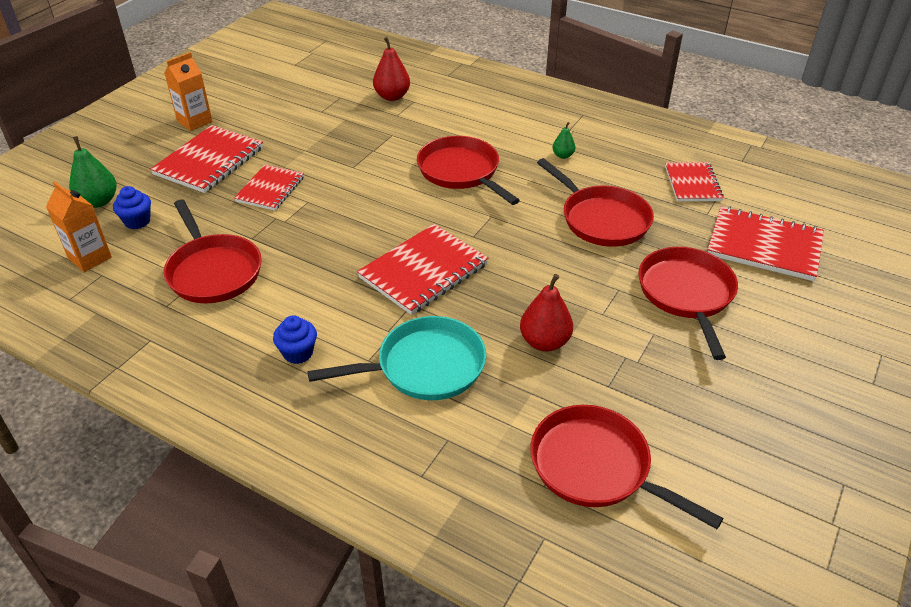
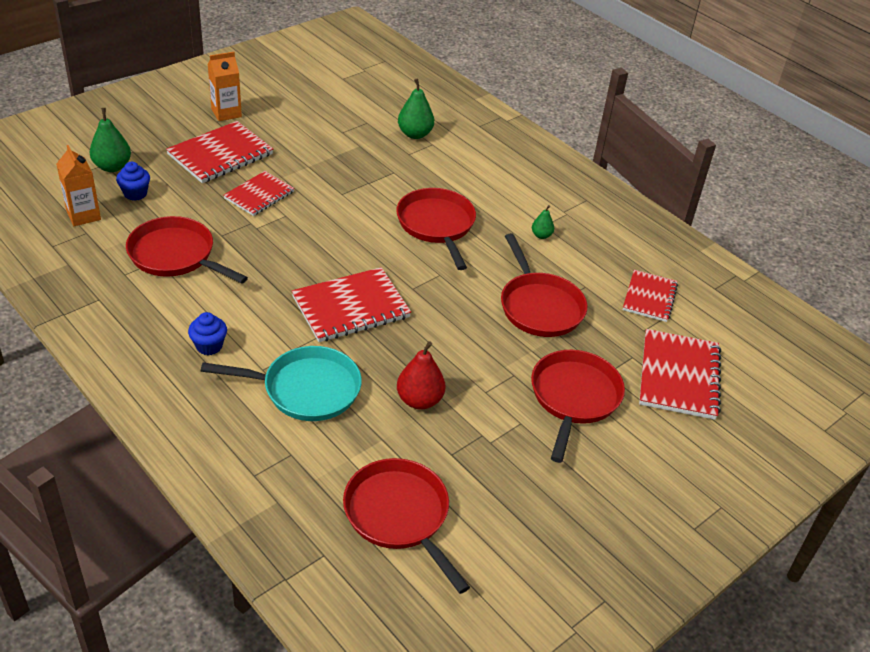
camera: 15 degrees right, 0 degrees up
(213, 271) = (176, 255): red pan -> red pan turned 135 degrees clockwise
(392, 96) = (415, 134): red pear -> green pear
(764, 246) = (678, 376): red notebook -> red notebook turned 60 degrees clockwise

